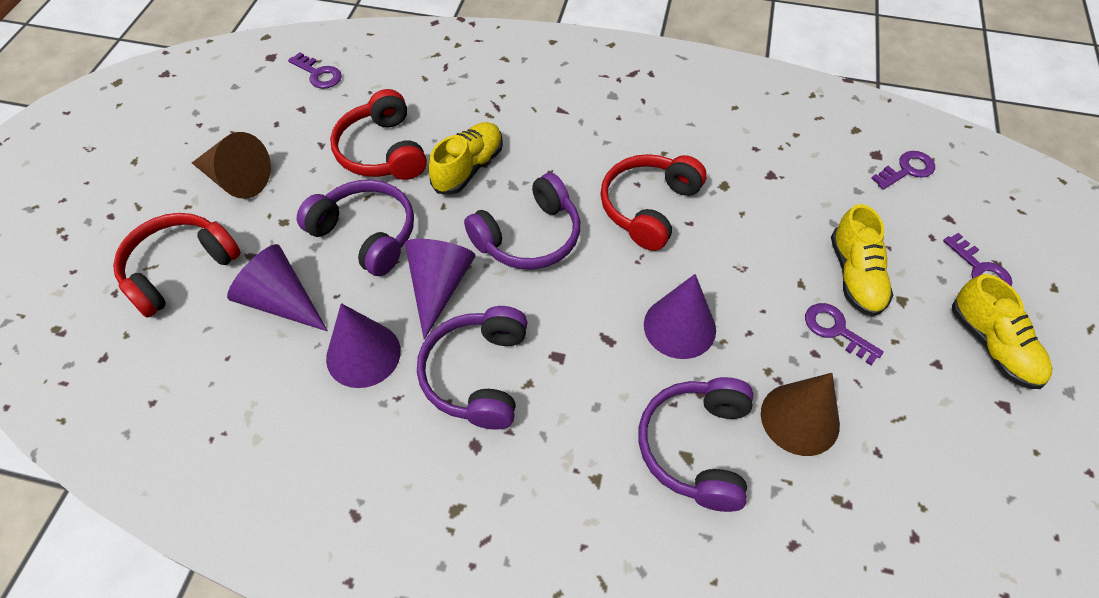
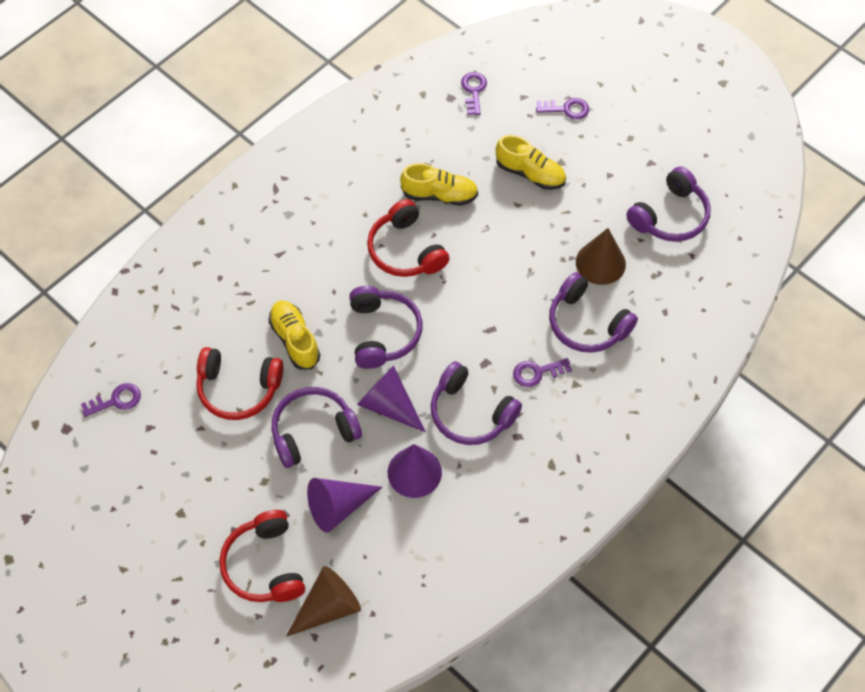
camera: 60 degrees left, 5 degrees up
(236, 179) = (198, 499): brown cone -> brown cone (328, 607)
(679, 327) = (506, 286): purple cone -> none
(836, 330) = (559, 208): purple key -> purple key (537, 372)
(948, 473) = (670, 216): none -> purple headphones
(992, 346) = (615, 141): yellow shoe -> yellow shoe (439, 195)

